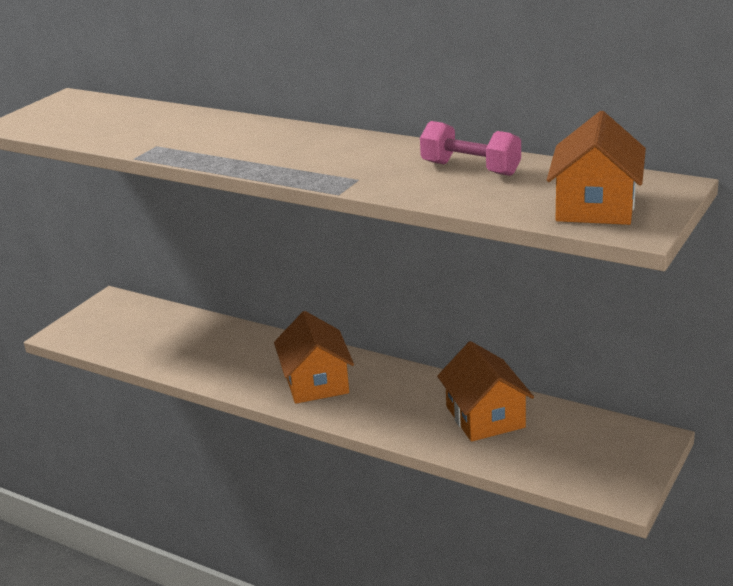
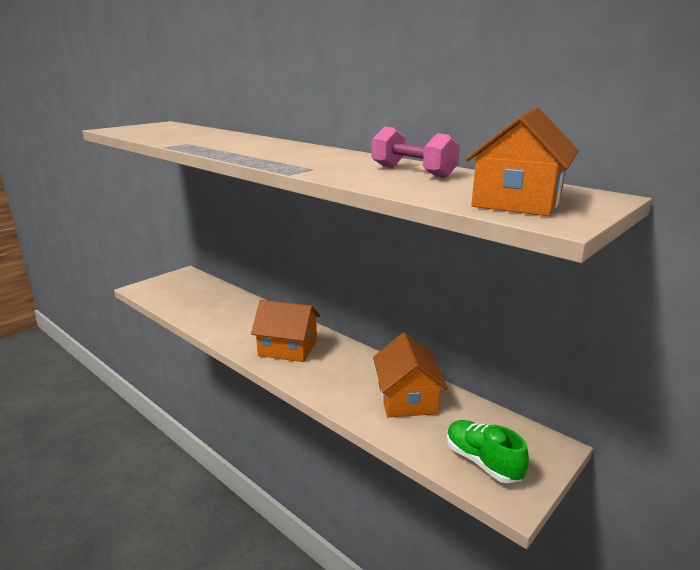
camera: 10 degrees right, 5 degrees down
(316, 382) = (288, 348): orange house -> orange house turned 75 degrees counterclockwise
(586, 467) = (482, 462): none -> green shoe

